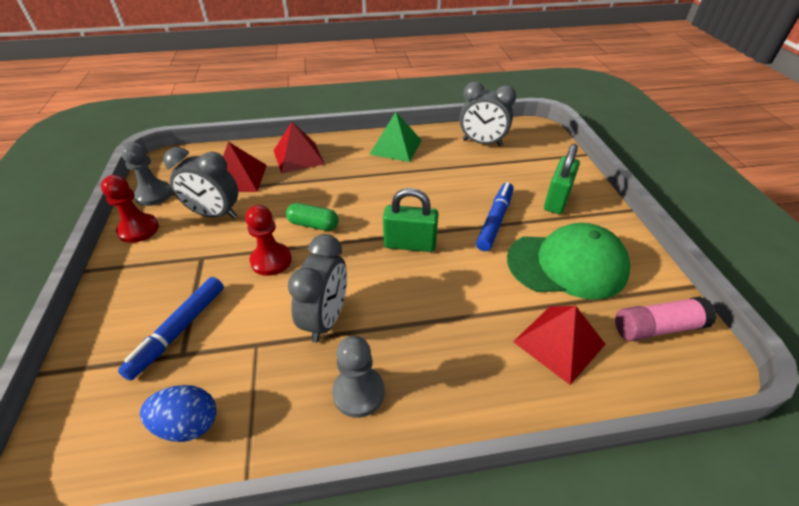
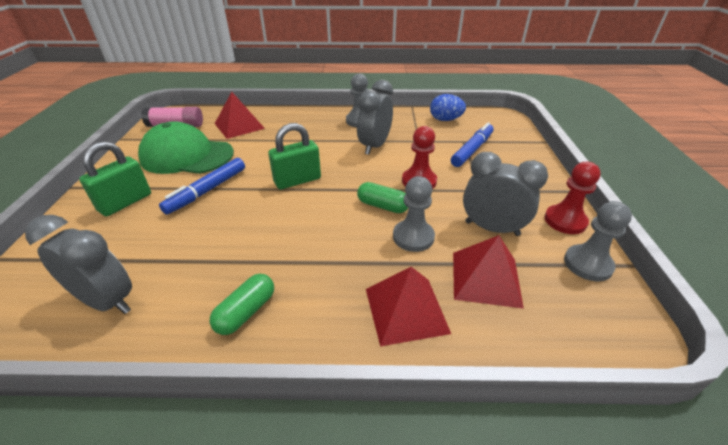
camera: 170 degrees left, 5 degrees down
(287, 199) = (413, 237): none -> grey pawn
(395, 147) = (246, 312): green pyramid -> green capsule
(410, 244) = (297, 180): green padlock -> green padlock turned 45 degrees counterclockwise

